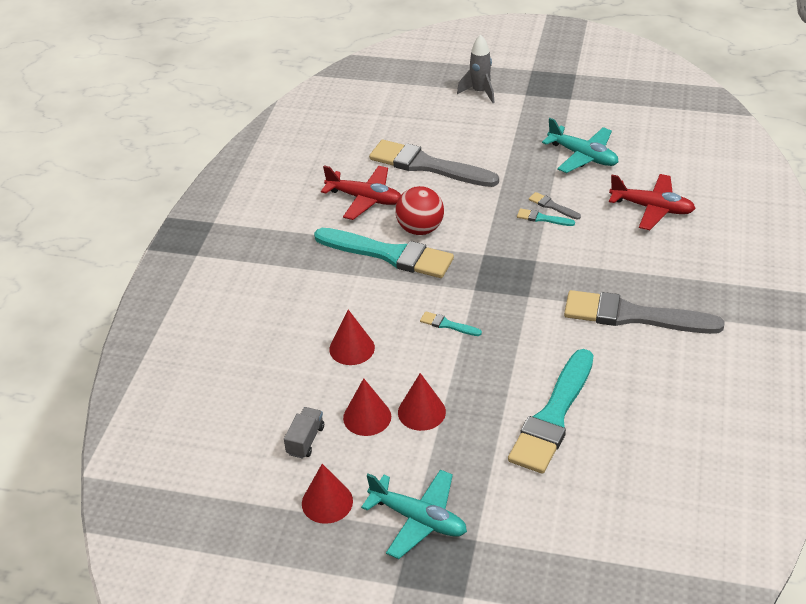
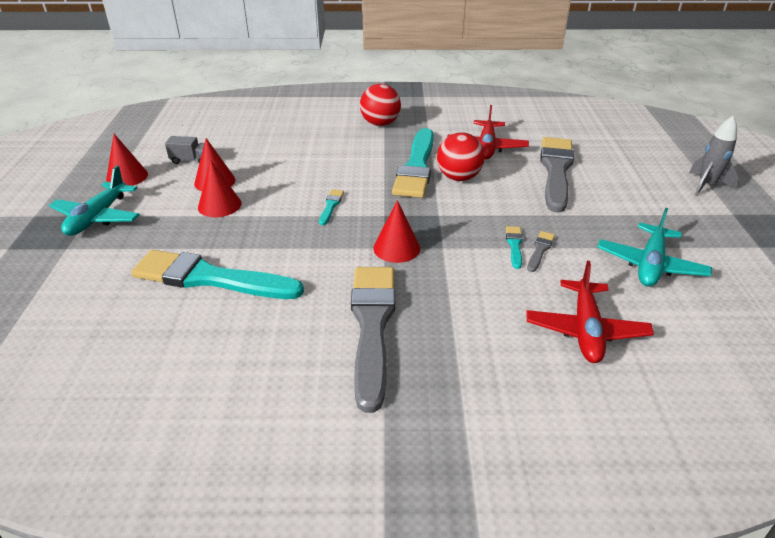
camera: 75 degrees right, 5 degrees down
(275, 268) = (380, 124): none -> red ball
(352, 348) = (293, 165): red cone -> red cone (396, 248)

